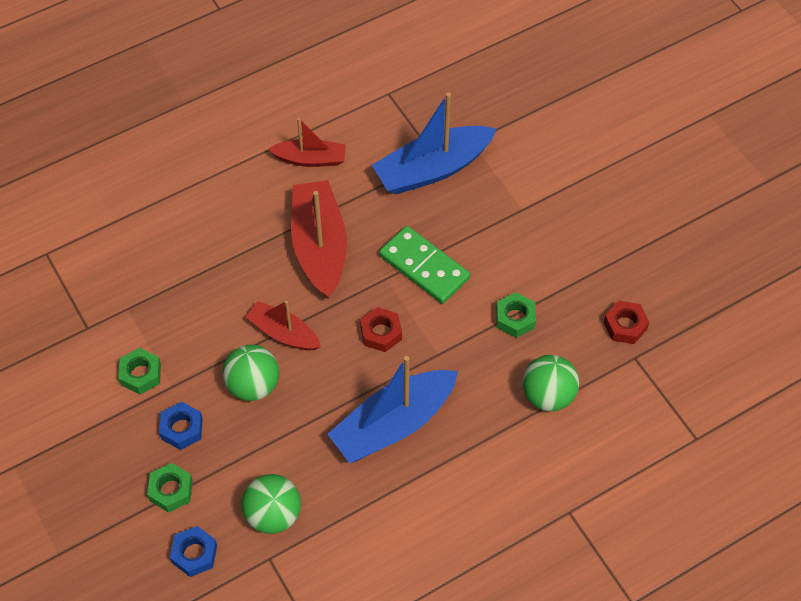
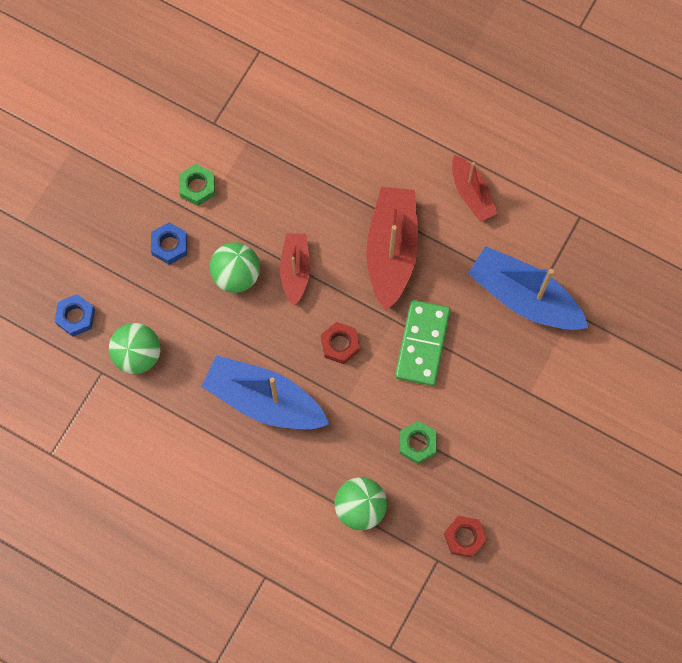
camera: 60 degrees right, 15 degrees up
(171, 490) = (116, 269): green nut -> none
(319, 246) = (391, 250): red boat -> red boat turned 45 degrees counterclockwise

